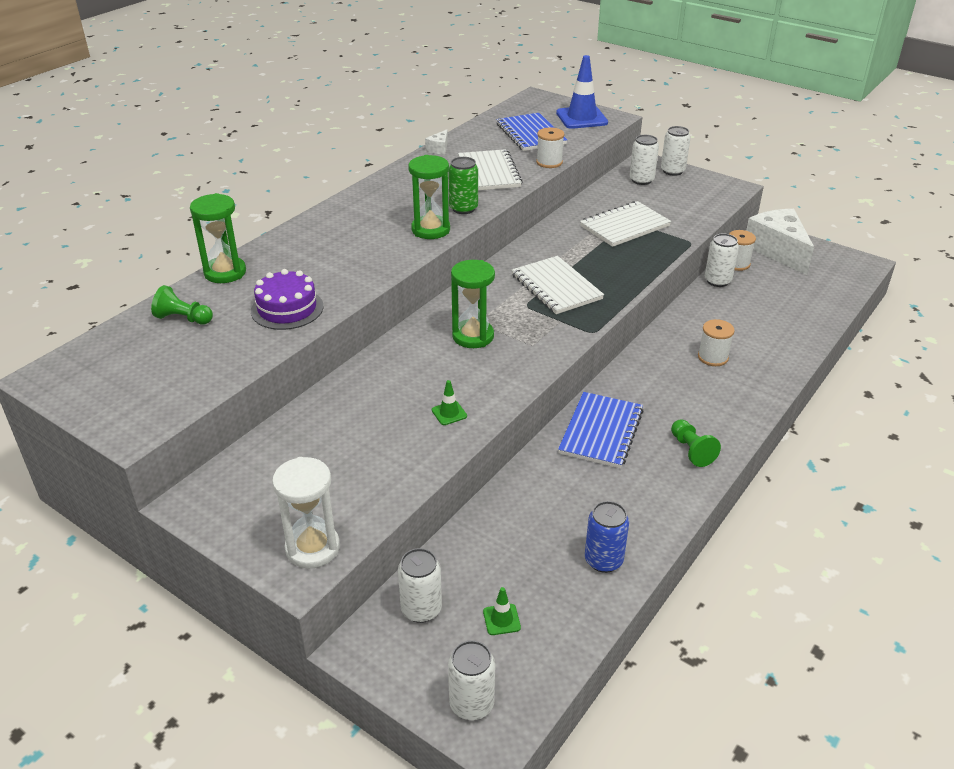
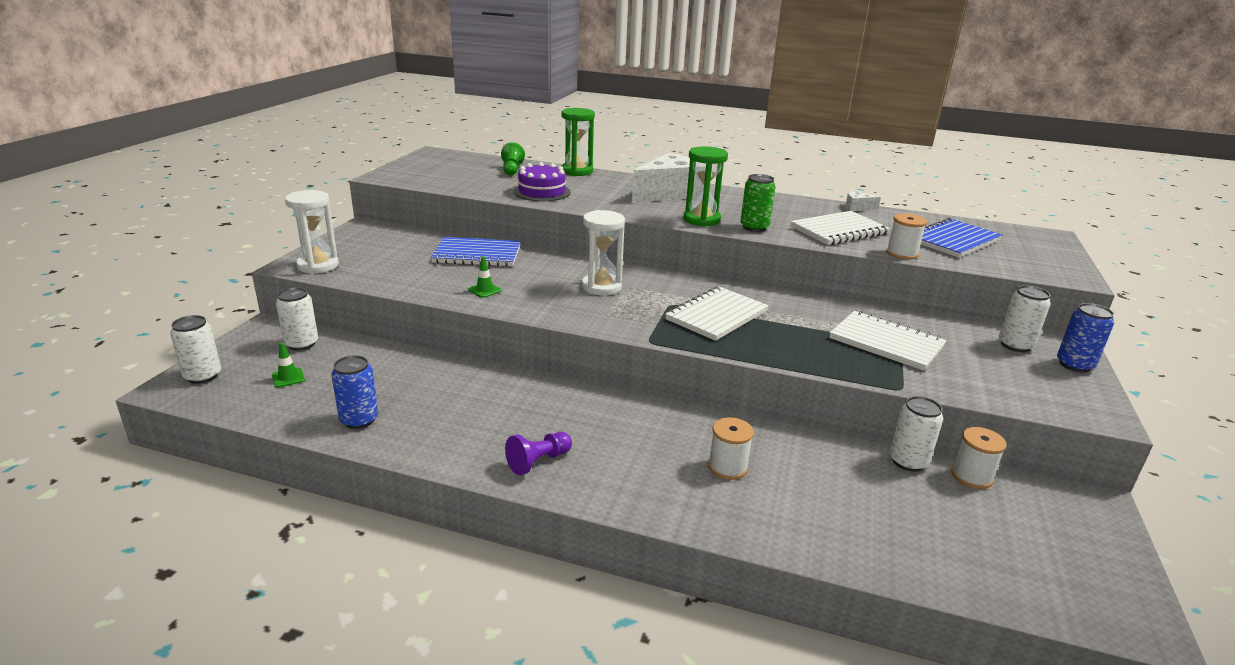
camera: 70 degrees right, 10 degrees down
(473, 336) = (601, 287): green hourglass -> white hourglass
(581, 118) = (1040, 261): blue traffic cone -> none
(601, 432) = (546, 401): blue notebook -> blue notebook (477, 254)
(672, 171) = (1074, 365): white can -> blue can
(691, 450) = (538, 461): green pawn -> purple pawn
(778, 251) = (1058, 516): white cheese -> white cheese (669, 193)

